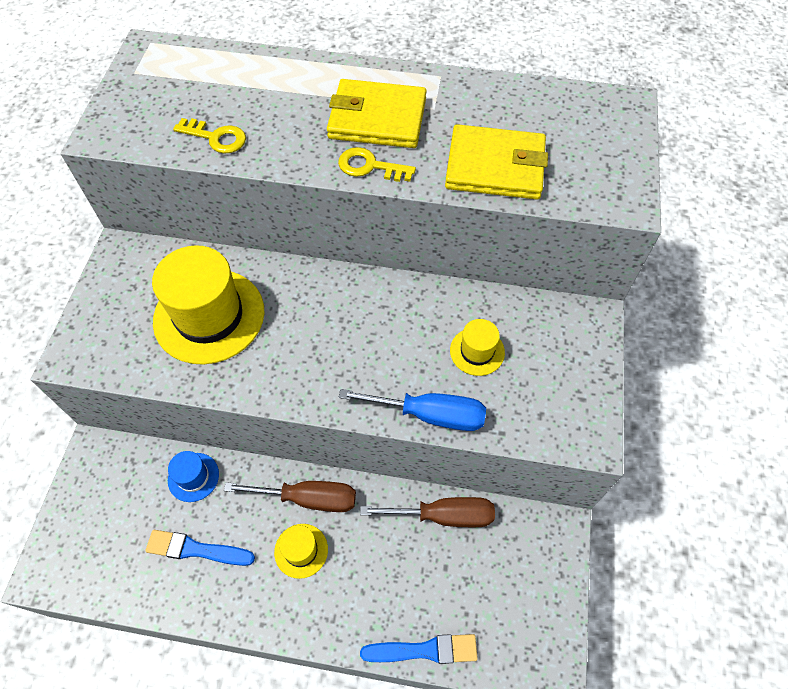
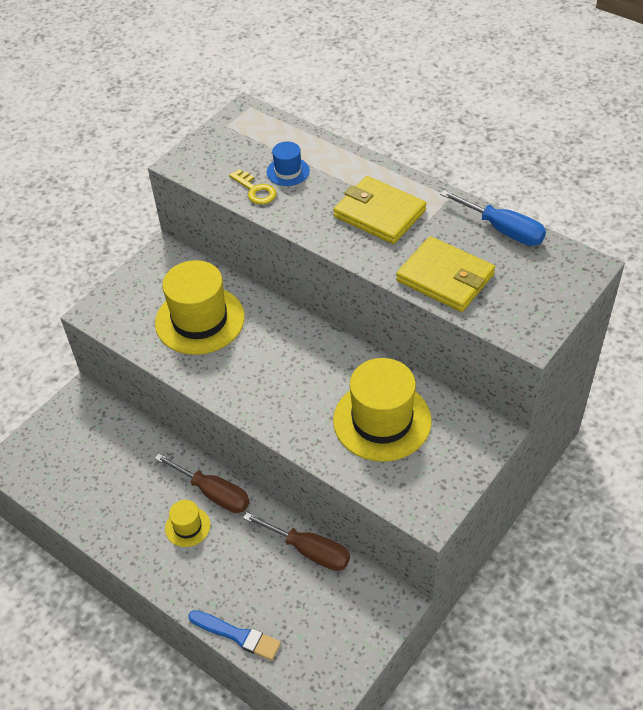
camera: 30 degrees right, 10 degrees down
(193, 477) = (139, 442): blue hat -> blue hat (288, 171)
(196, 549) = (115, 492): blue brush -> none
(370, 166) = (351, 246): yellow key -> none
(430, 415) = (317, 450): blue screwdriver -> blue screwdriver (503, 230)
(477, 351) = (382, 420): yellow hat -> yellow hat, size x2.07

